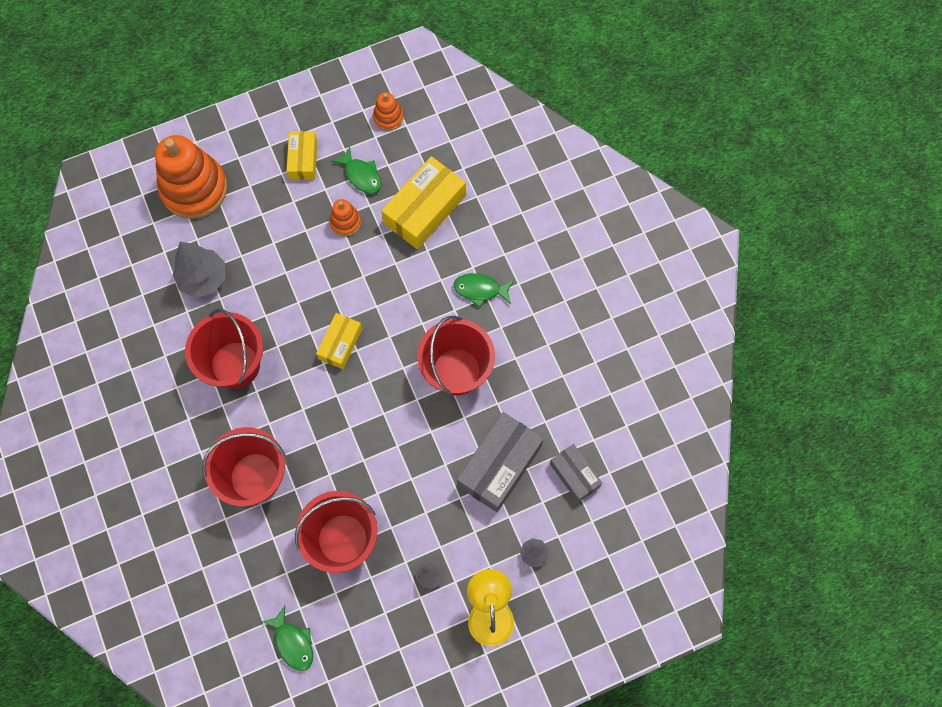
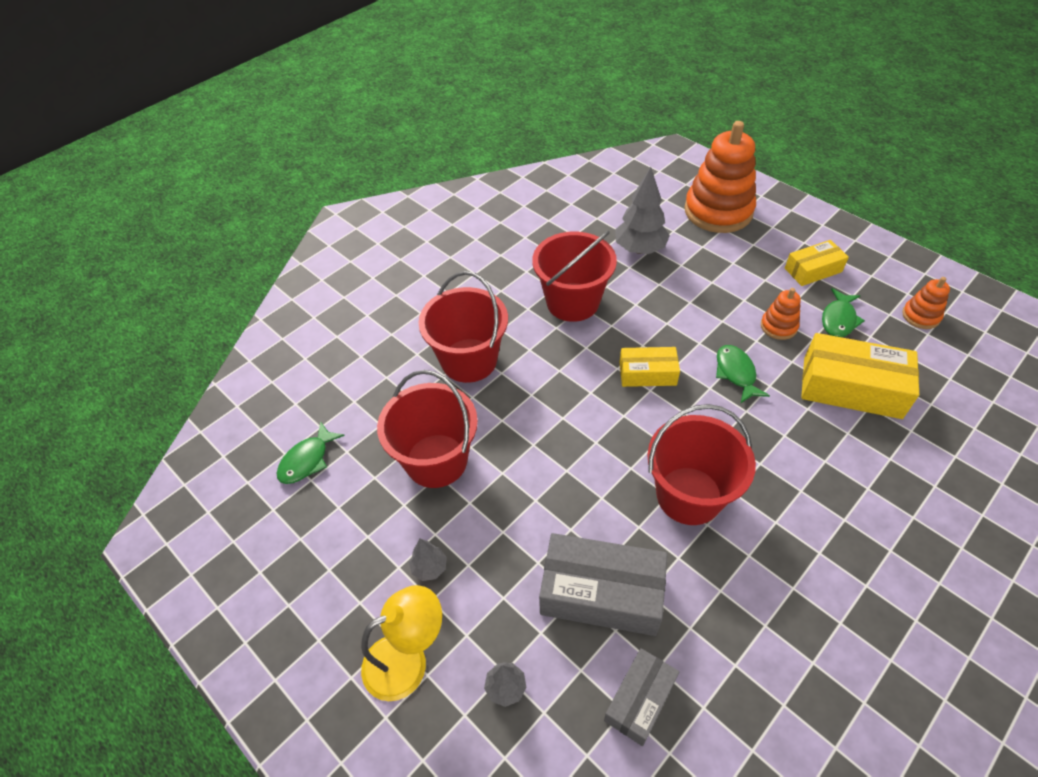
camera: 70 degrees right, 20 degrees down
(480, 290) = (804, 480): green fish -> green fish (736, 373)

